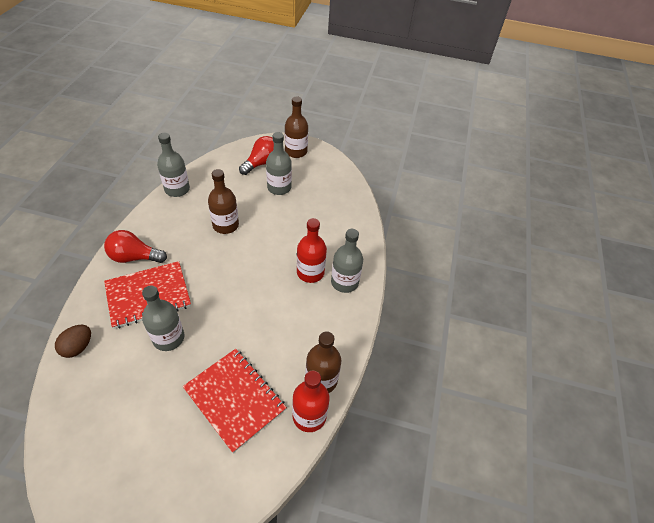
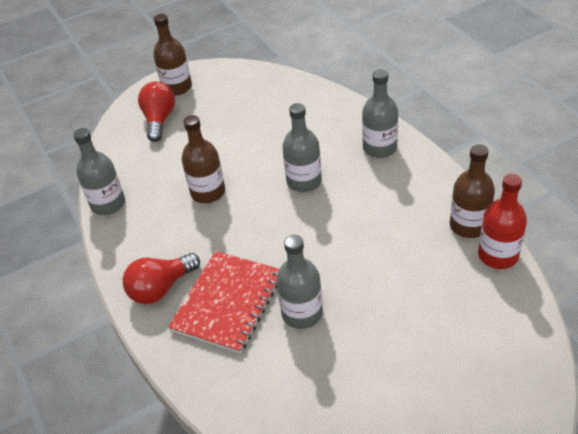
camera: 35 degrees left, 5 degrees down
(78, 347) = (230, 398): brown egg -> none
(235, 399) = (428, 299): red notebook -> none
(279, 187) = (209, 126): grey bottle -> grey bottle (304, 181)
(310, 272) = (342, 164): red bottle -> none

